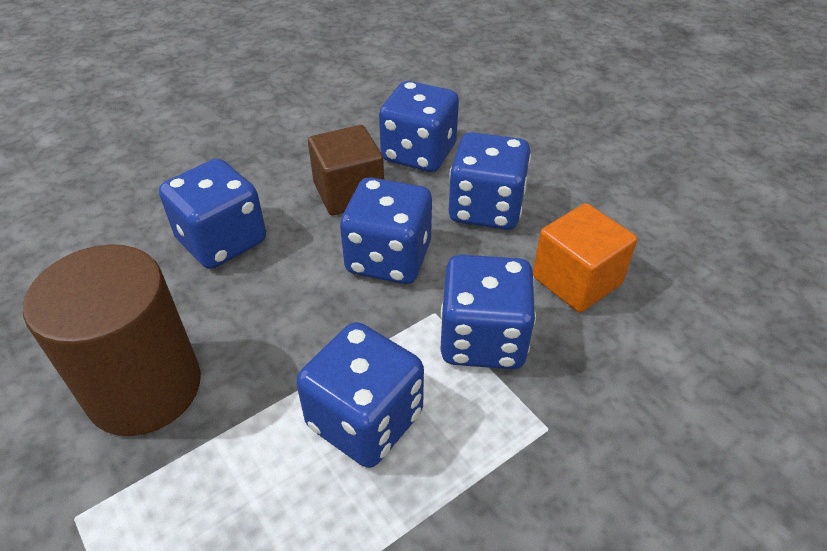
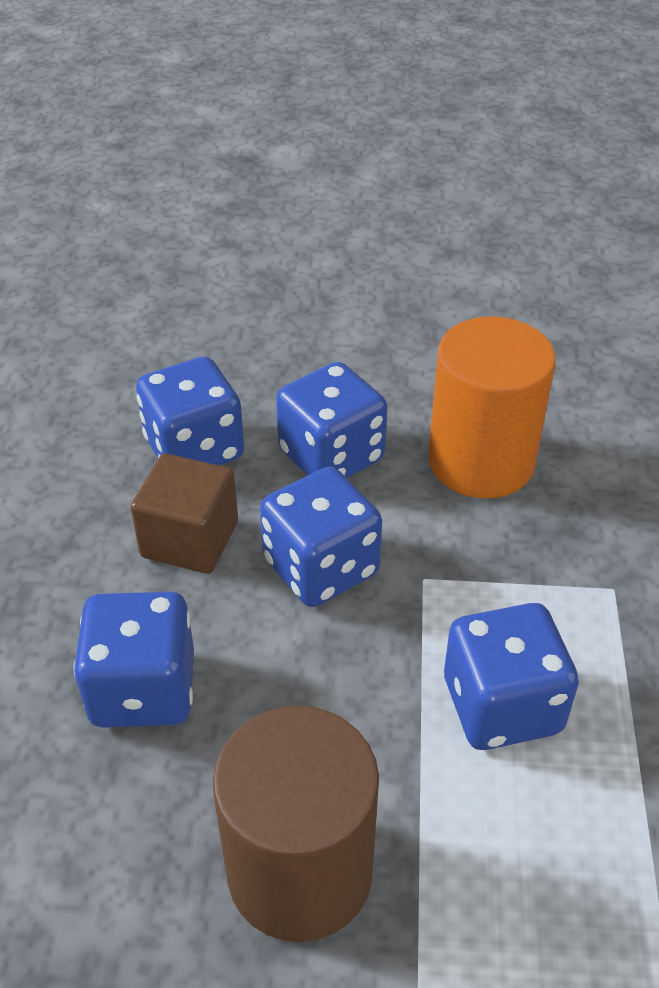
camera: 50 degrees left, 0 degrees up
(483, 339) = (487, 566): blue dice -> none
(576, 280) = (481, 461): orange cube -> orange cylinder

